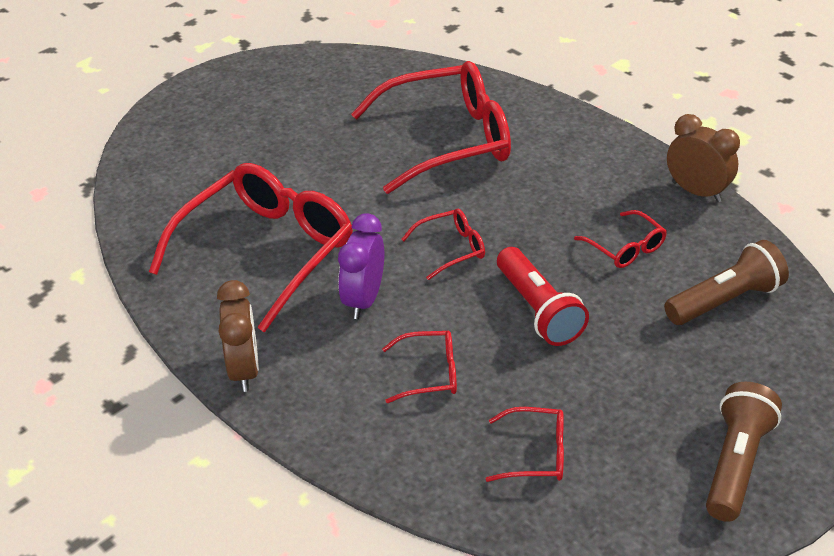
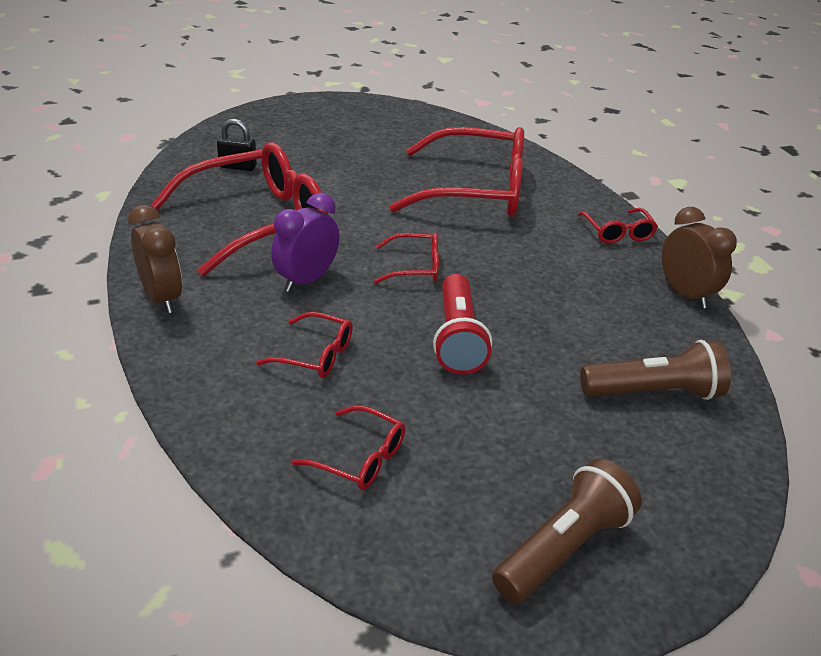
camera: 20 degrees right, 5 degrees down
(193, 192) = (238, 166): none -> black padlock
(244, 370) = (162, 298): brown clock -> brown clock turned 45 degrees counterclockwise
(625, 248) = (581, 317): red glasses -> red glasses (618, 233)

